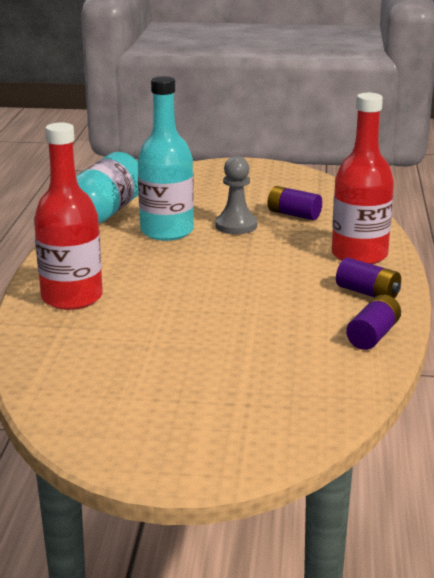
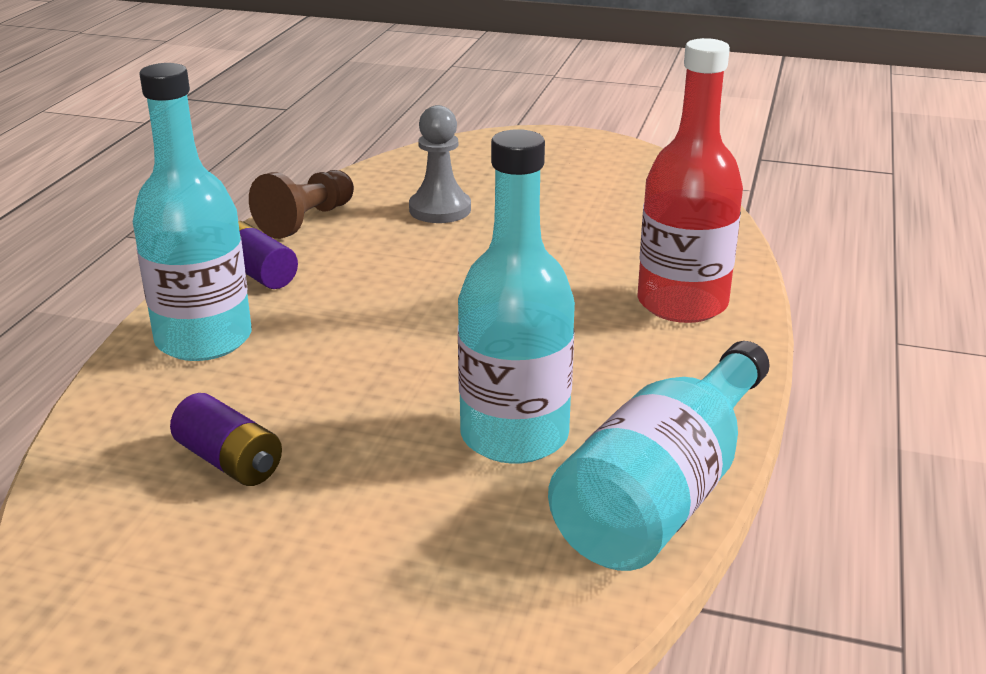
camera: 170 degrees left, 5 degrees up
(236, 226) = (369, 438): grey pawn -> grey pawn (440, 209)
(359, 255) = (204, 339): red bottle -> turquoise bottle
(373, 335) = (306, 220): purple battery -> brown pawn

